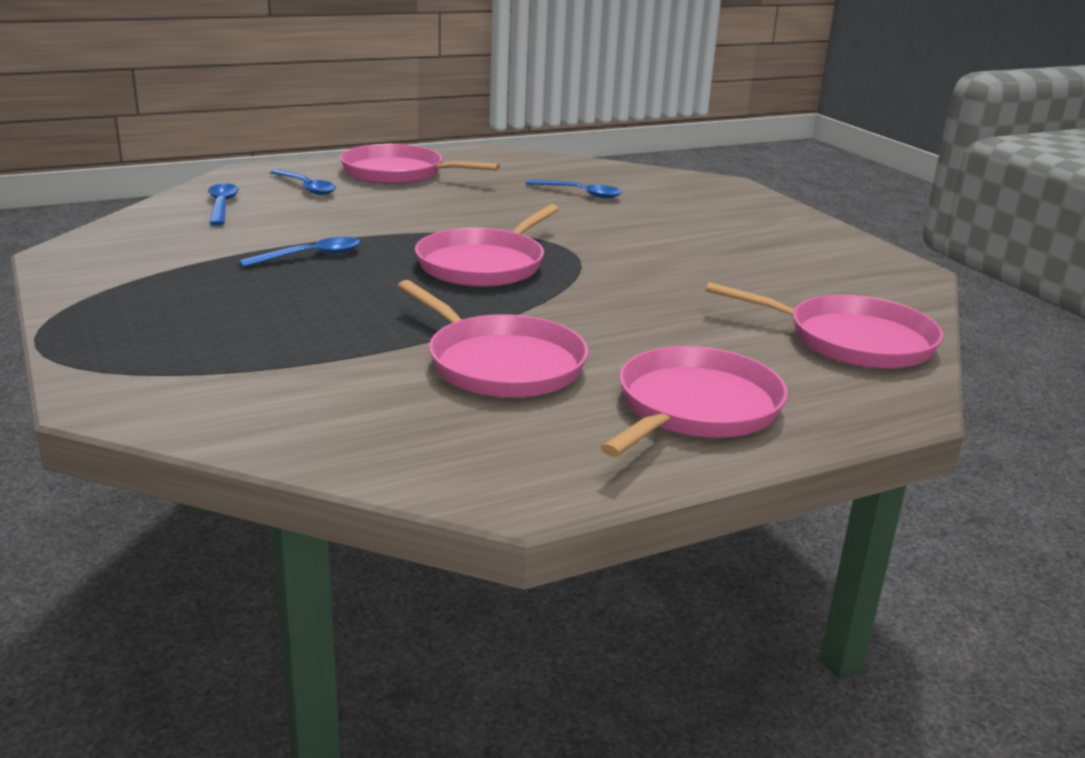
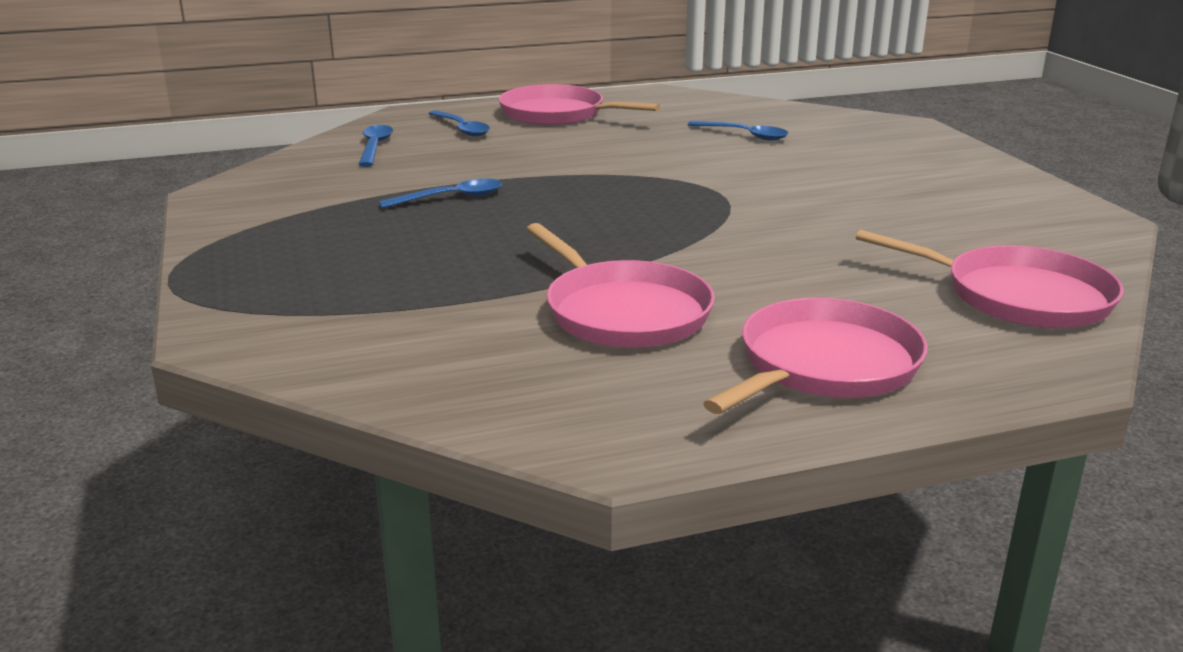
camera: 10 degrees right, 0 degrees up
(484, 264) = (627, 208): pink pan -> none

